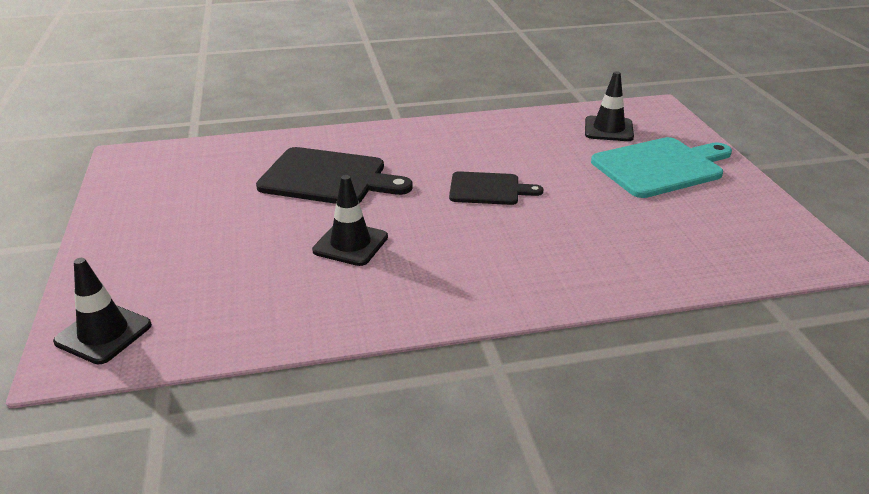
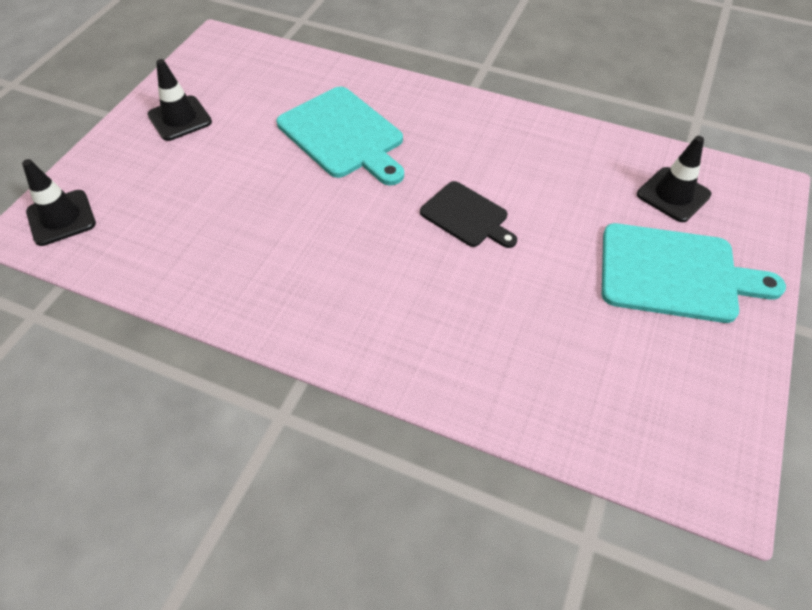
camera: 35 degrees right, 20 degrees up
(328, 178) = (343, 135): black cutting board -> turquoise cutting board
(350, 244) = (292, 220): black traffic cone -> black traffic cone (180, 118)

